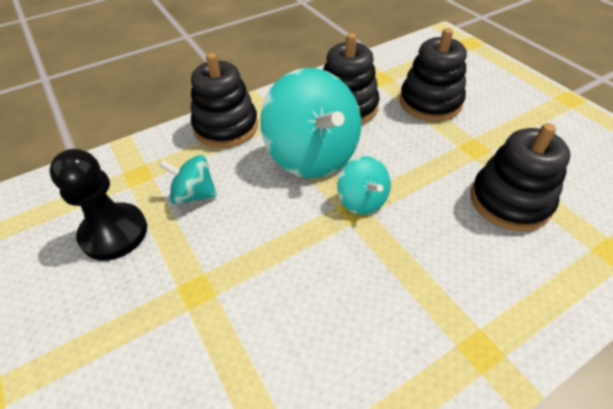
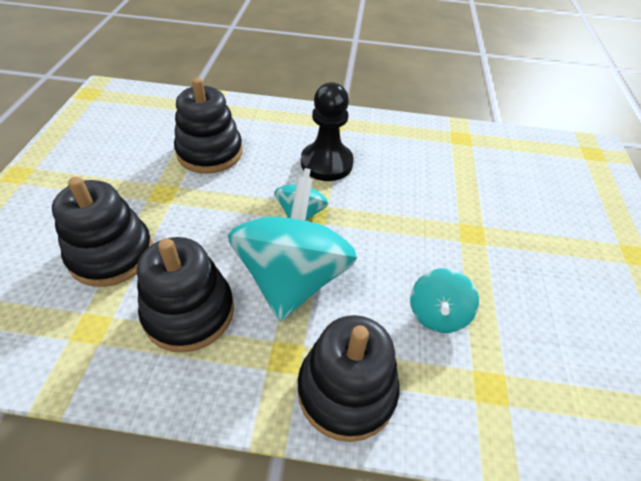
camera: 145 degrees left, 0 degrees up
(114, 233) = (531, 322): black pawn -> black pawn (326, 163)
(194, 194) = (437, 314): turquoise spinning top -> turquoise spinning top turned 60 degrees clockwise

